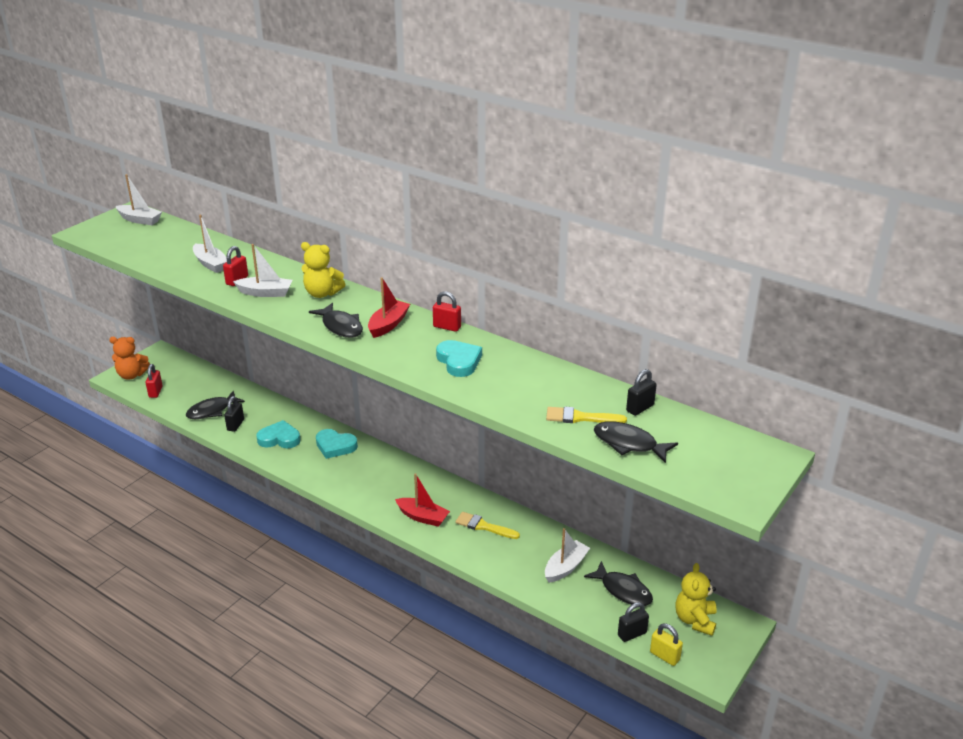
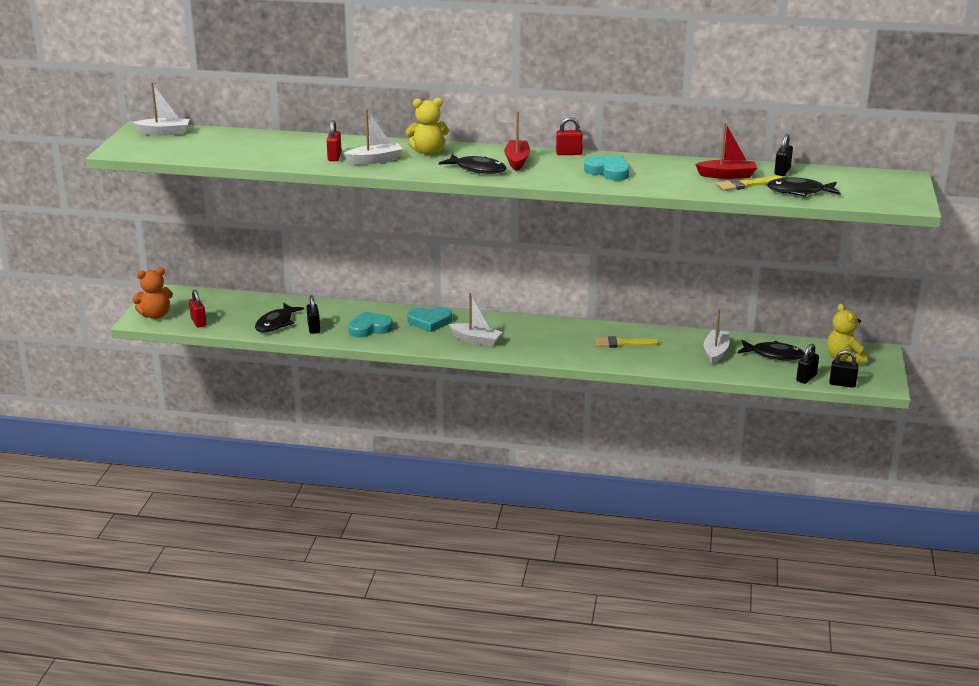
camera: 25 degrees left, 5 degrees down
(211, 264) = (290, 150): white boat -> white boat (476, 340)
(423, 517) = (564, 350): red boat -> red boat (727, 175)
(664, 656) = (842, 384): yellow padlock -> black padlock

